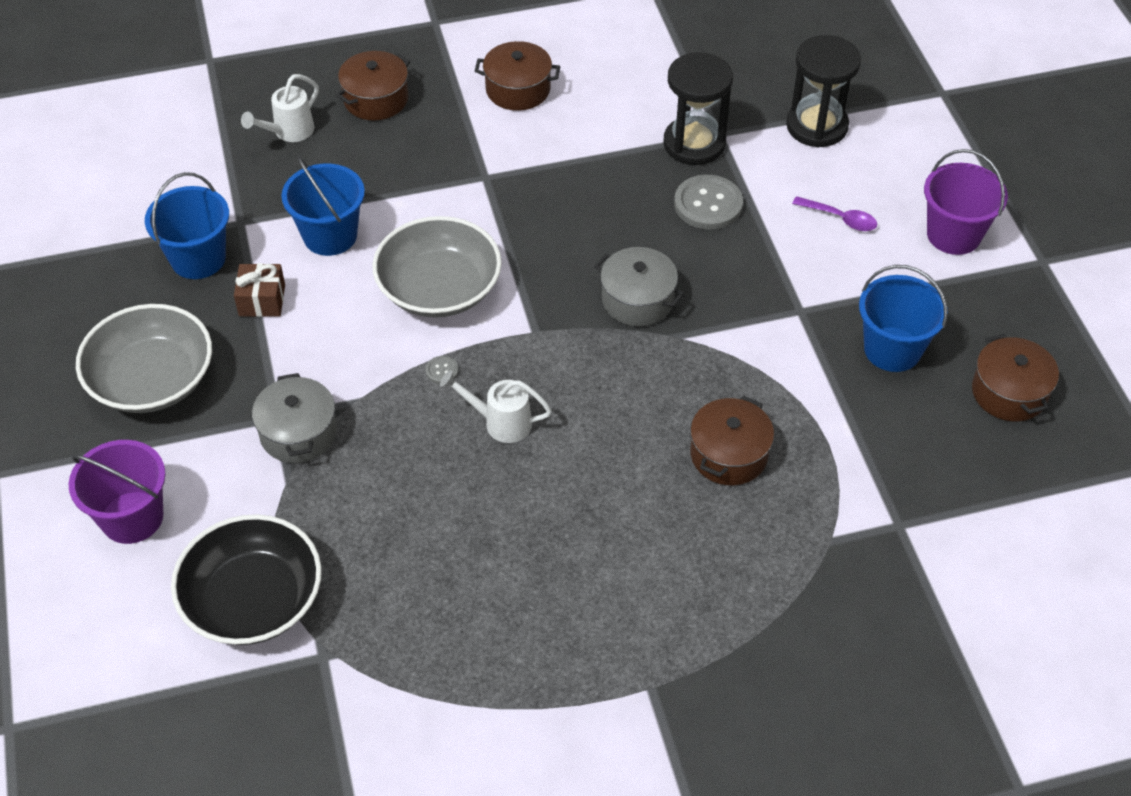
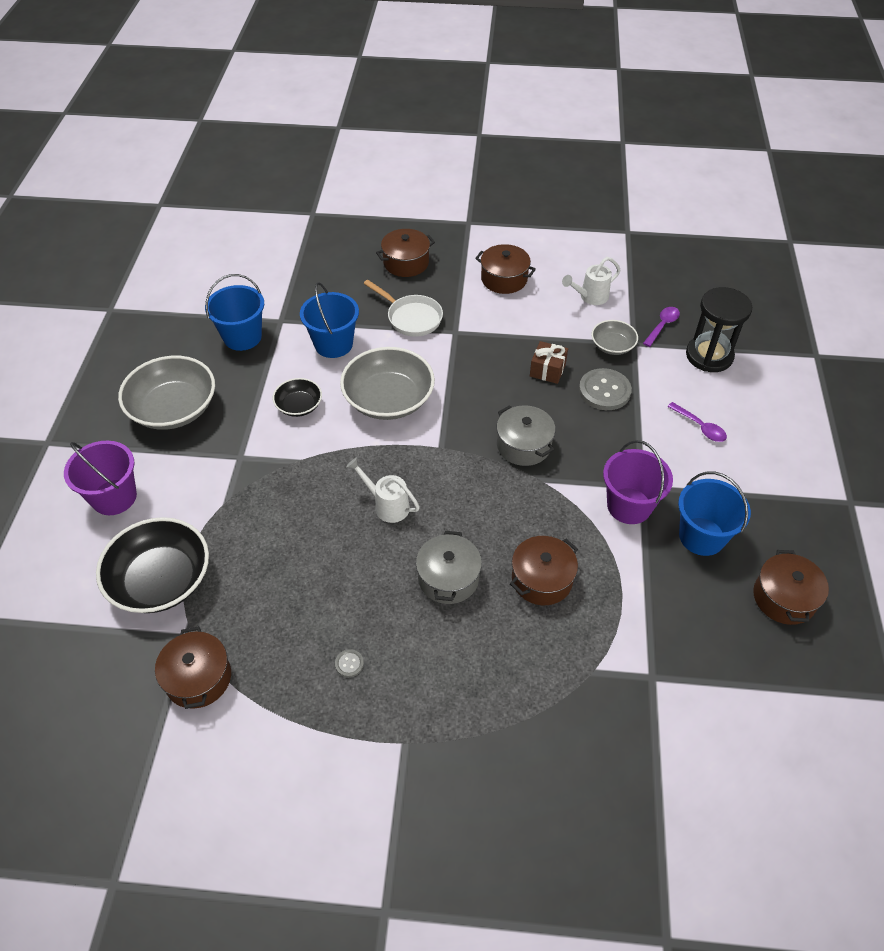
camera: 20 degrees right, 0 degrees up
(262, 300) = (269, 375): brown gift -> brown gift (547, 370)
(289, 132) = (340, 270): white watering can -> white watering can (590, 297)
(298, 433) = (248, 472): grey pot -> grey pot (448, 578)
(324, 329) = (299, 406): none -> black bowl
(364, 698) = (198, 678): none -> brown pot
(418, 173) = (411, 318): none -> white pan
(442, 371) = (364, 456): grey button -> grey button (349, 664)
(694, 144) = (612, 346): black hourglass -> grey bowl
(745, 102) = (662, 326): none -> purple spoon
(953, 235) = (785, 462): purple bucket -> purple bucket (629, 506)

